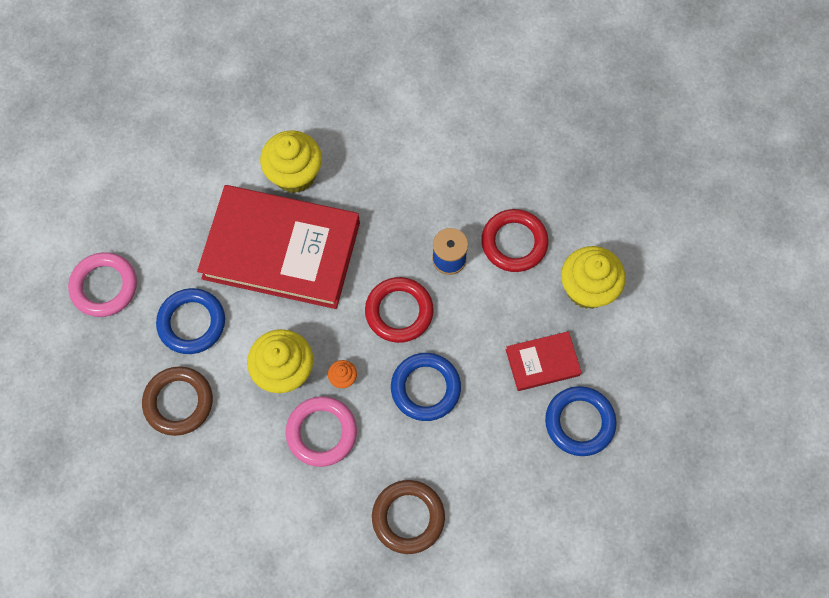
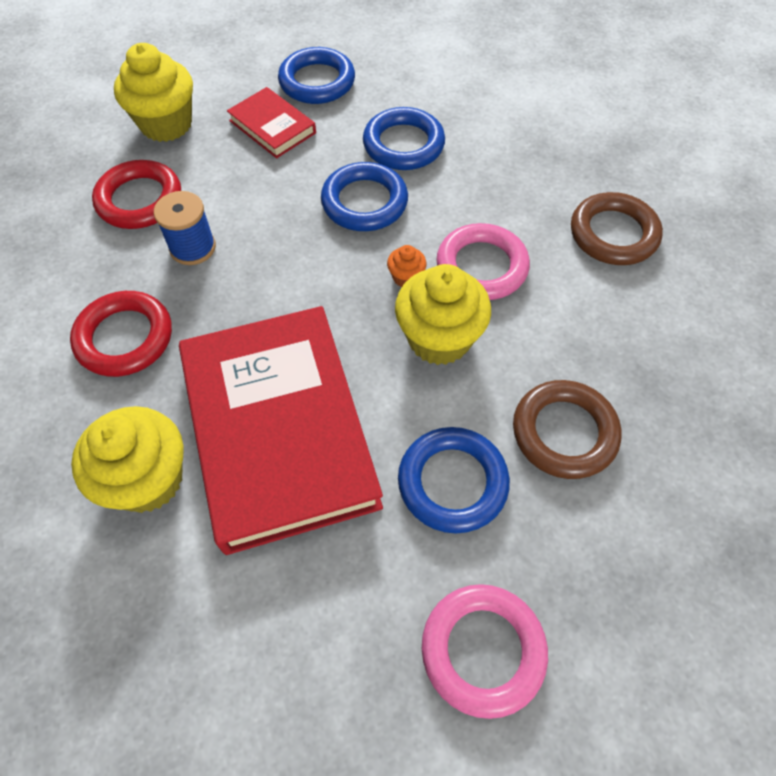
camera: 120 degrees left, 10 degrees down
(399, 311) = (289, 264): red ring -> red ring (125, 338)
(408, 517) = (506, 159): brown ring -> brown ring (613, 234)
(468, 449) = (403, 144): none -> blue ring

